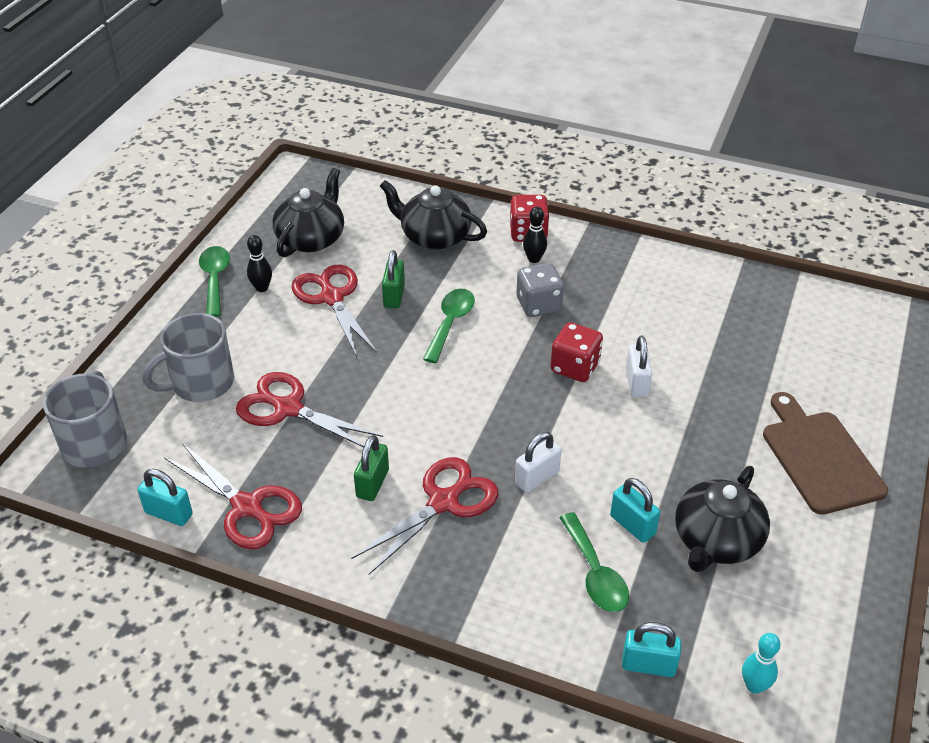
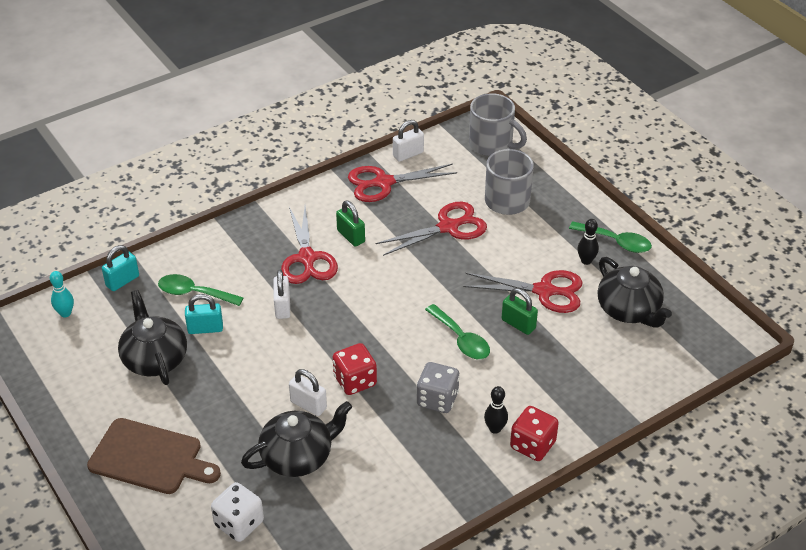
camera: 125 degrees right, 0 degrees up
(169, 513) = (408, 154): turquoise padlock -> white padlock
(434, 236) = (575, 382): black teapot -> black teapot (298, 456)
(799, 355) = (239, 523): none -> white dice

